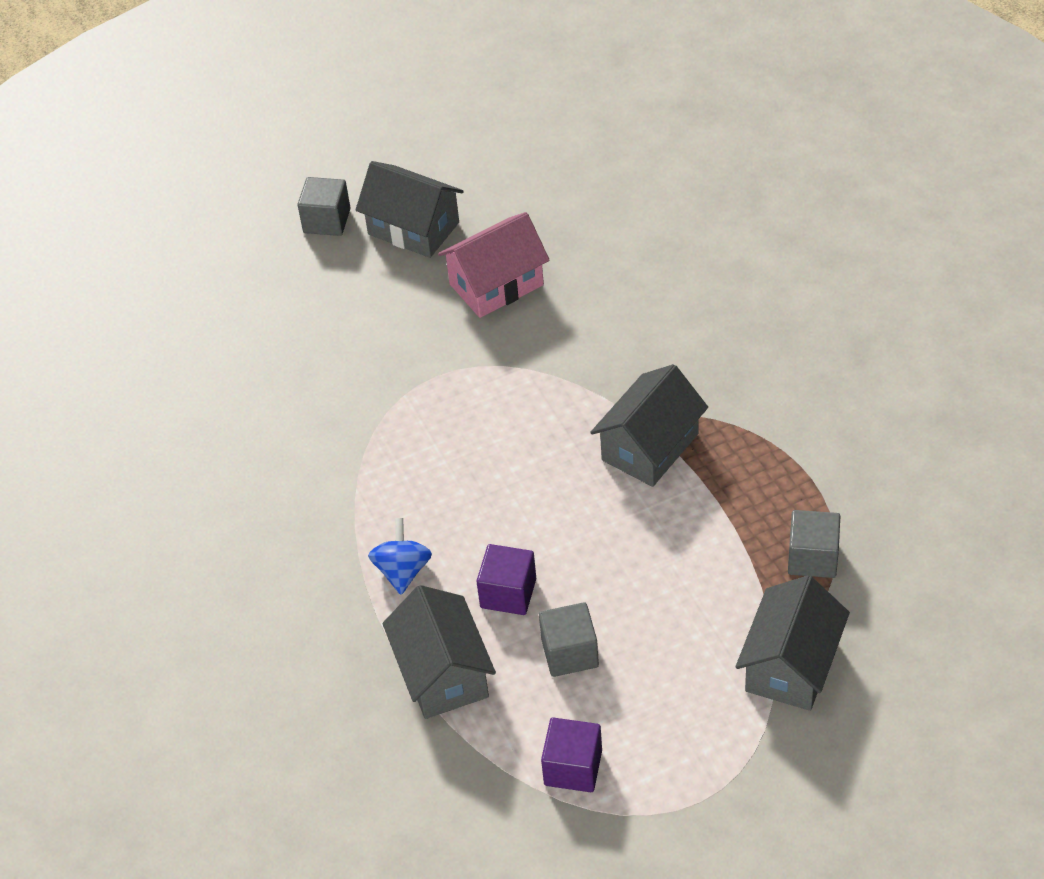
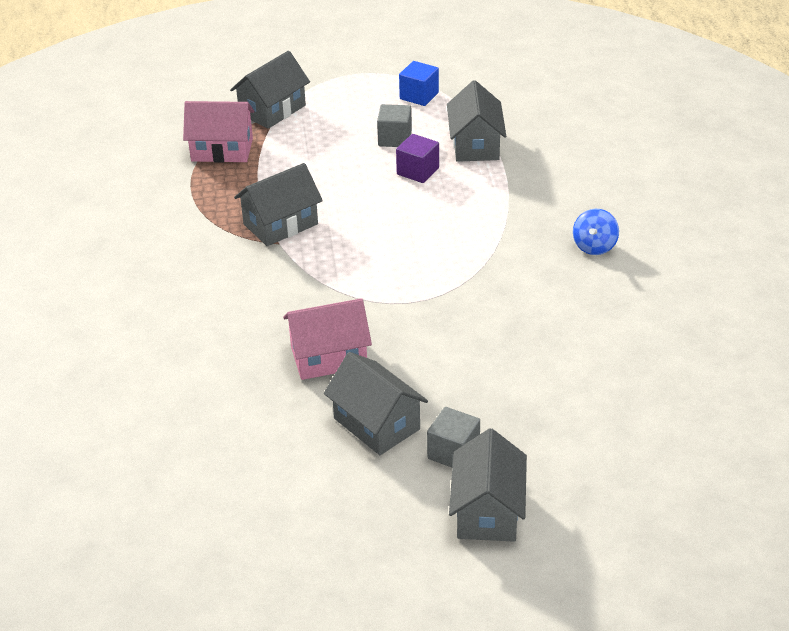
camera: 165 degrees left, 10 degrees down
(278, 178) = (487, 511): none -> grey house
(402, 571) = (481, 195): blue spinning top -> blue spinning top (594, 246)
(573, 768) = (419, 96): purple cube -> blue cube
(812, 558) = (222, 150): grey cube -> pink house

